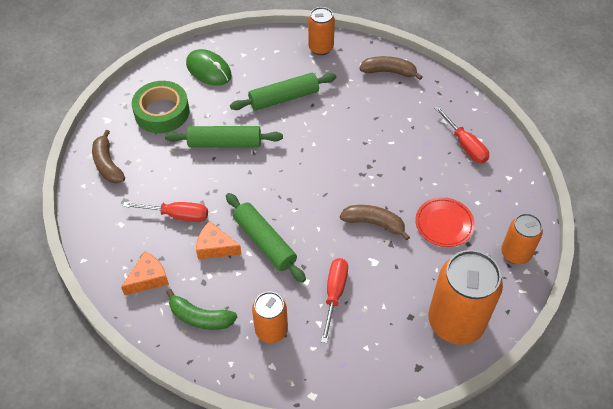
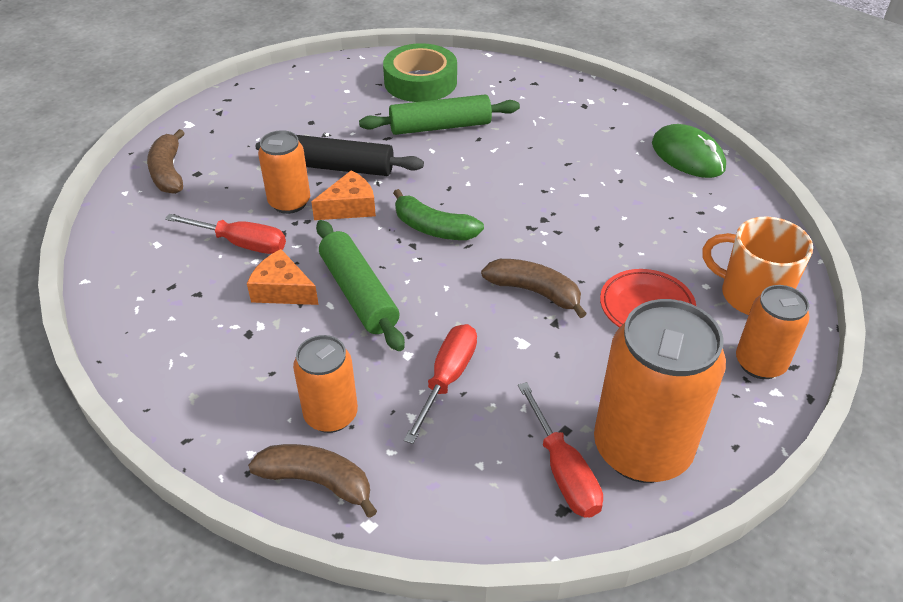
camera: 10 degrees right, 10 degrees down
(148, 278) = (168, 317): orange cheese -> orange cheese (349, 207)
(162, 112) = (266, 123): green tape -> green tape (420, 82)
(200, 317) = (225, 380): green banana -> green banana (433, 228)
(208, 70) = (346, 86): green mouse -> green mouse (687, 156)
(225, 143) = (340, 167): green rolling pin -> black rolling pin
(321, 48) = (508, 78): orange can -> orange can (289, 203)
(389, 72) = (599, 114): brown banana -> brown banana (318, 481)
(465, 145) = (697, 210): red screwdriver -> red screwdriver (563, 470)
(505, 205) = (751, 295): none -> orange mug

